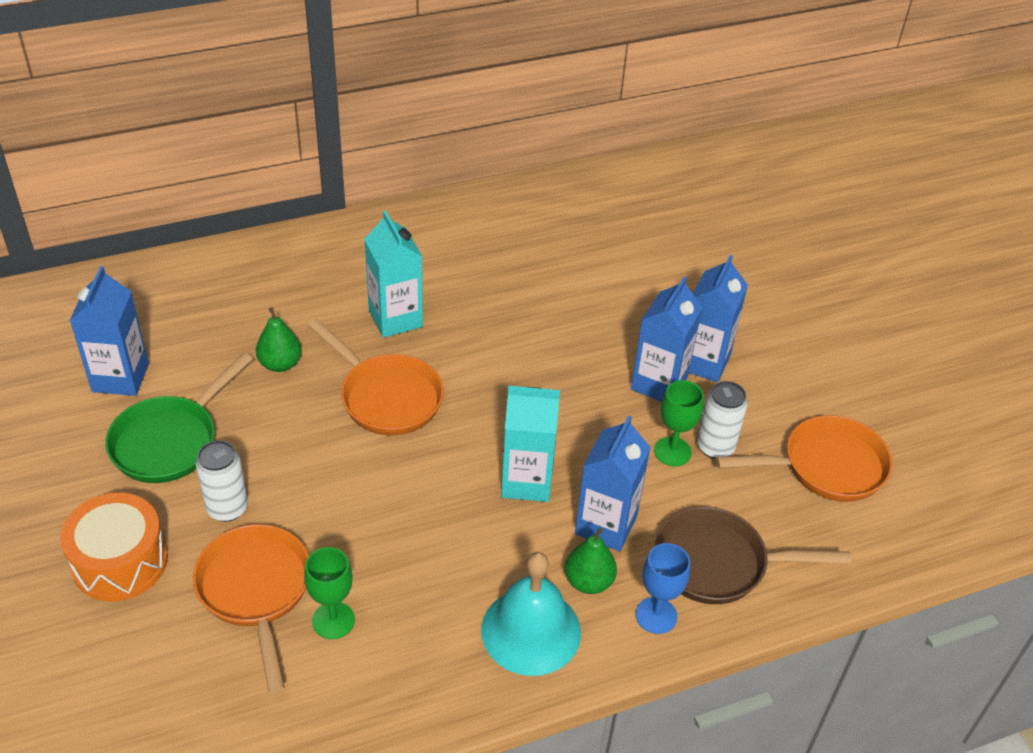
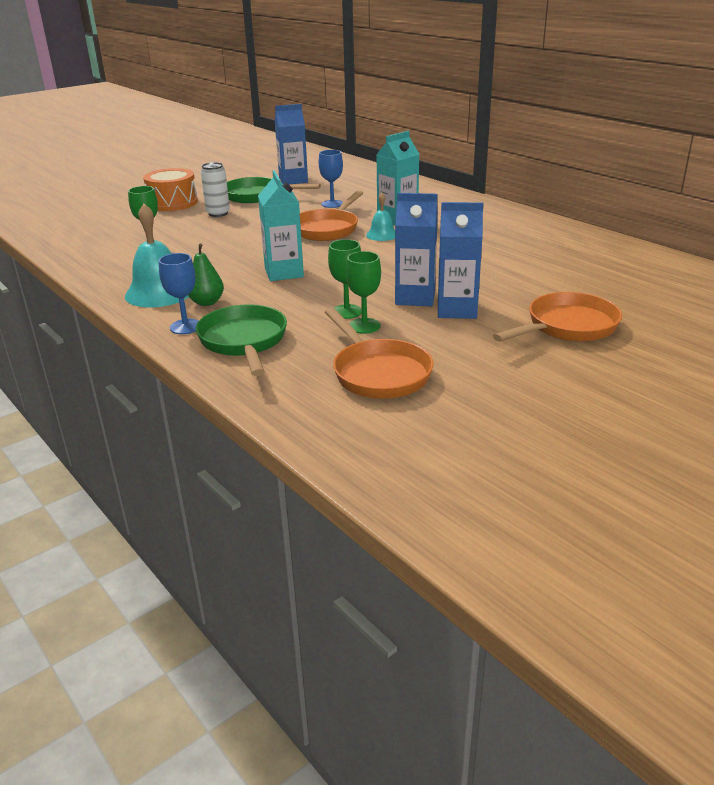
camera: 75 degrees right, 15 degrees down
(256, 591) = (164, 228): orange pan -> orange pan (567, 327)
(280, 364) = (332, 204): green pear -> blue goblet
(444, 350) = (382, 235): none -> turquoise bell
(606, 525) = (259, 300): blue carton -> none
(715, 447) = (364, 326): white can -> green goblet
(718, 563) = (244, 342): brown pan -> green pan

